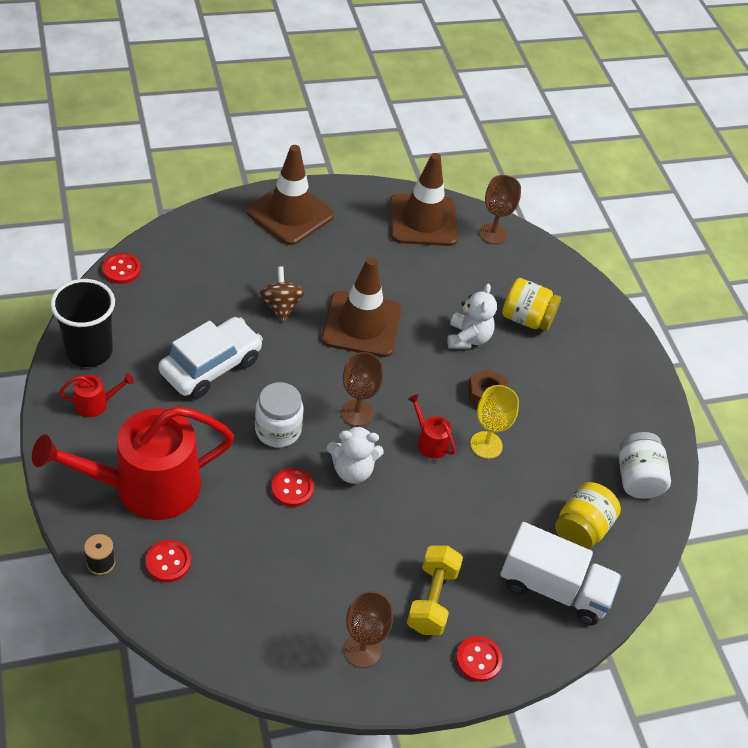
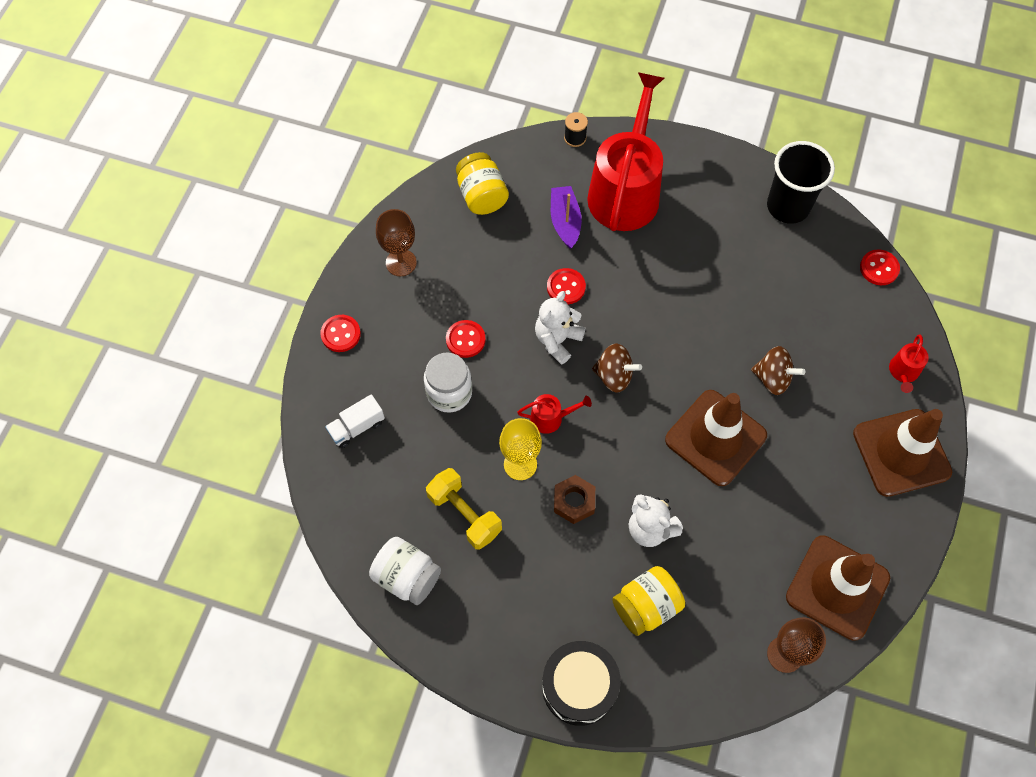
camera: 130 degrees right, 15 degrees up
(95, 404) = (727, 190): red watering can -> red watering can (903, 372)
(168, 562) = (550, 177): red button -> red button (465, 339)
(211, 366) = (726, 288): white car -> none
(217, 523) = (565, 221): none -> purple boat
(278, 430) = (629, 305): white jar -> white jar (449, 392)
(357, 413) = (614, 376): brown goblet -> brown spinning top
(432, 599) = (408, 331): yellow dumbbell -> yellow dumbbell (464, 514)
(553, 588) = (357, 427): white truck -> white truck, size x0.54
(581, 529) = (392, 488): yellow jar -> yellow jar (482, 196)
(612, 335) = (579, 686): none -> black drum

